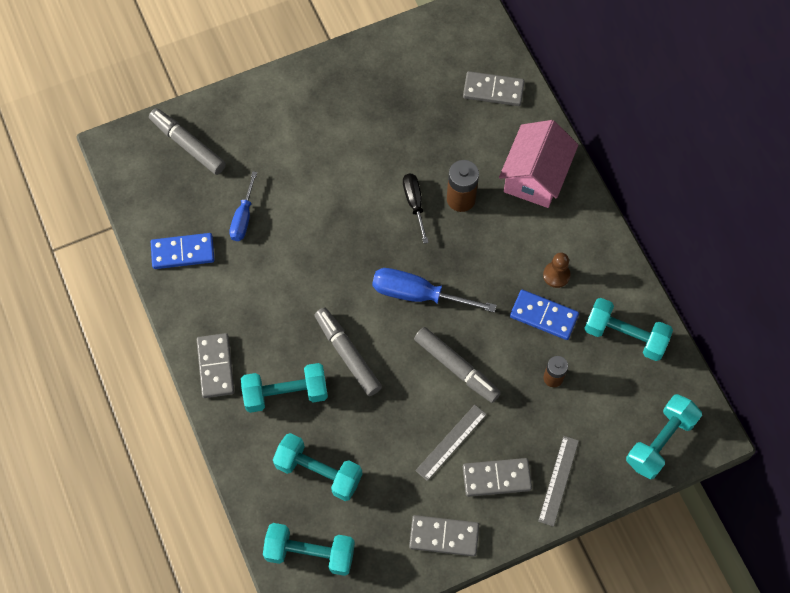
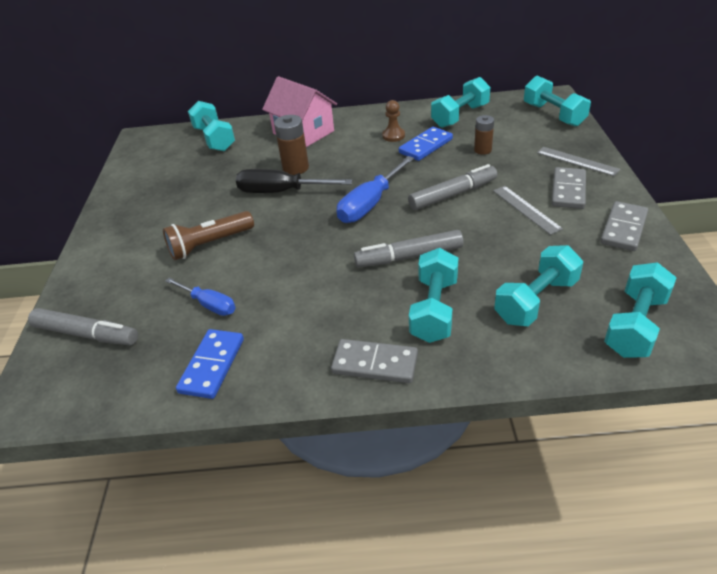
camera: 65 degrees left, 25 degrees down
(188, 145) = (86, 334): grey marker -> grey marker turned 135 degrees counterclockwise
(317, 179) = (210, 244): none -> brown flashlight
(414, 204) = (281, 192): black screwdriver -> black screwdriver, size x1.58
(493, 90) = (214, 139): grey domino -> turquoise dumbbell

